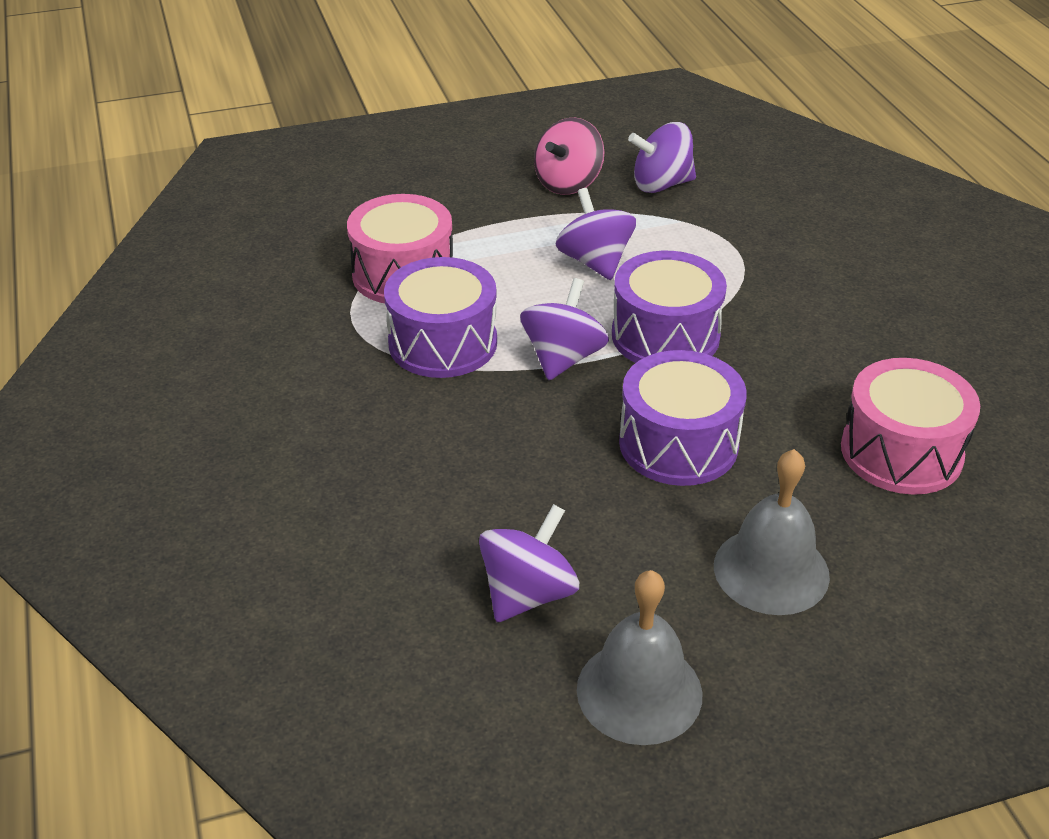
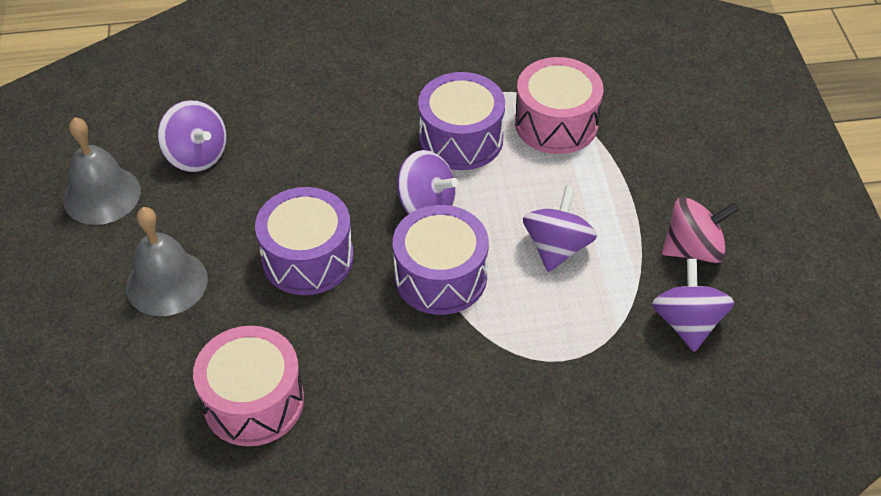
camera: 100 degrees right, 10 degrees up
(568, 183) = (693, 249): pink spinning top -> pink spinning top turned 120 degrees clockwise
(595, 262) = (557, 247): purple spinning top -> purple spinning top turned 60 degrees counterclockwise

